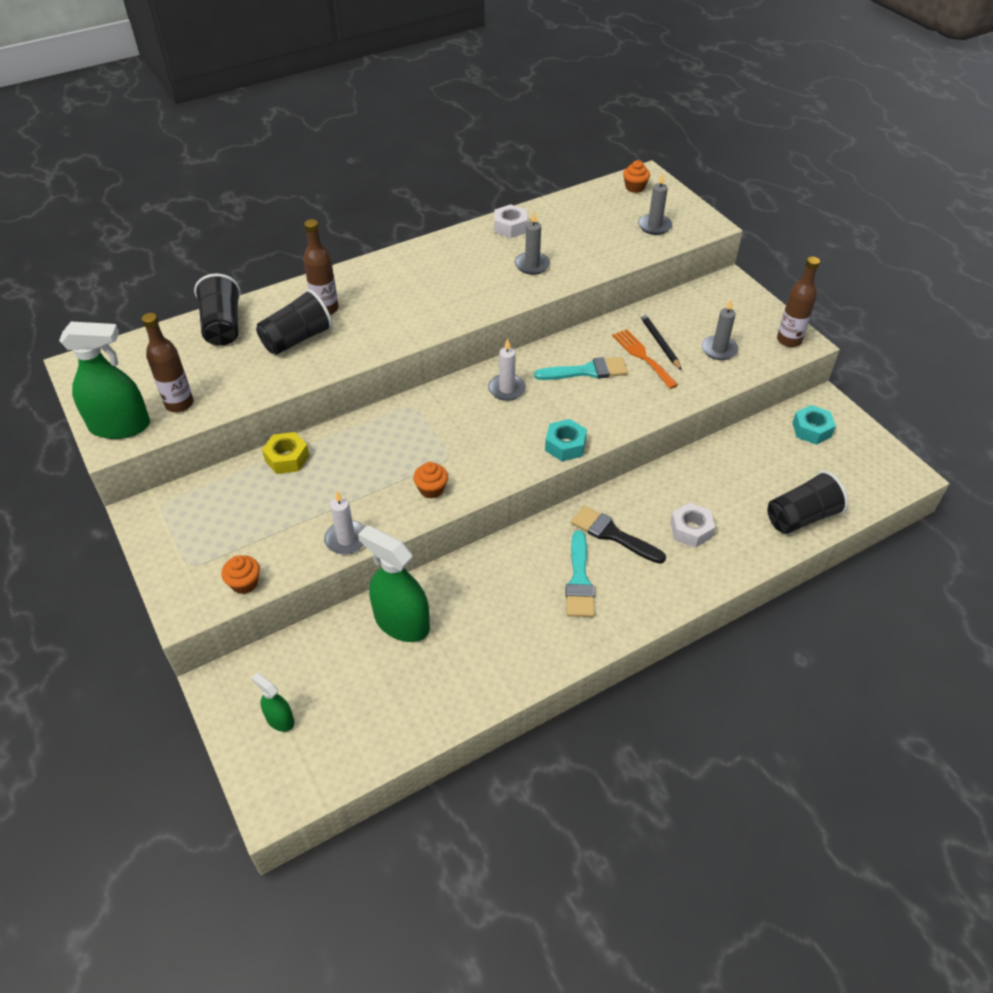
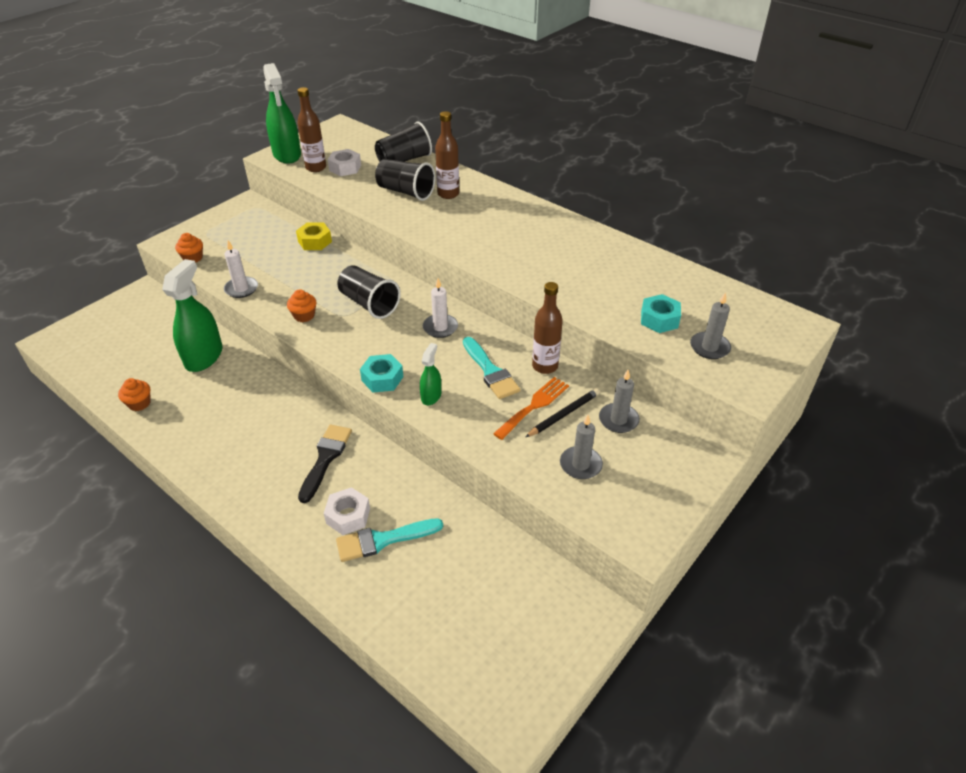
camera: 70 degrees right, 5 degrees down
(280, 719) = (114, 325): green spray bottle -> green spray bottle (431, 396)
(510, 227) = (628, 255): white nut -> white nut (345, 168)
(532, 265) = (578, 280): grey candle -> grey candle (618, 420)
(579, 580) = (265, 447): turquoise brush -> turquoise brush (383, 540)
(635, 187) = (770, 320): orange cupcake -> orange cupcake (139, 403)
(789, 340) = (636, 527): brown bottle -> brown bottle (545, 366)
(801, 517) = (395, 612): black cup -> black cup (369, 304)
(811, 430) = (543, 604): turquoise nut -> turquoise nut (659, 319)

